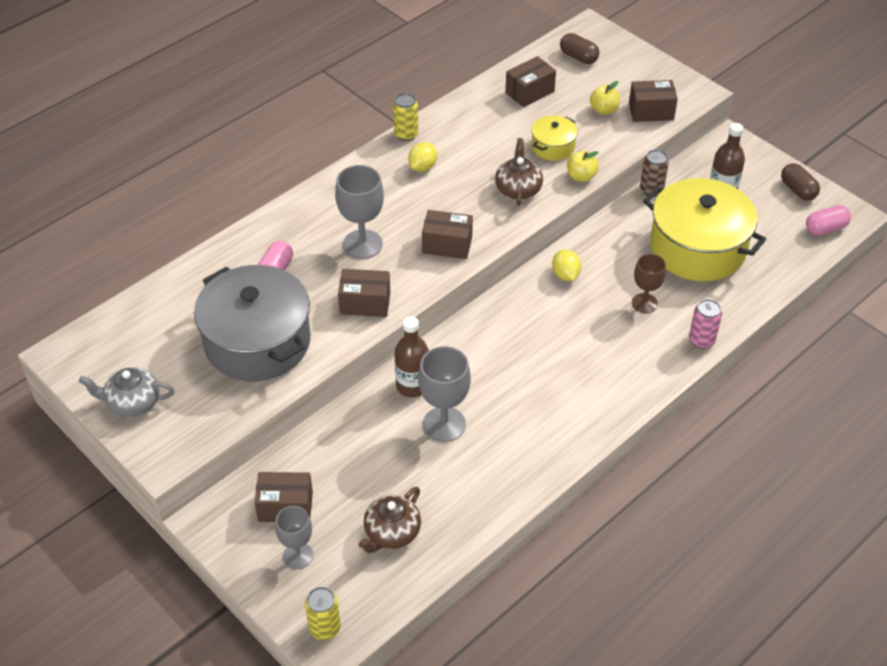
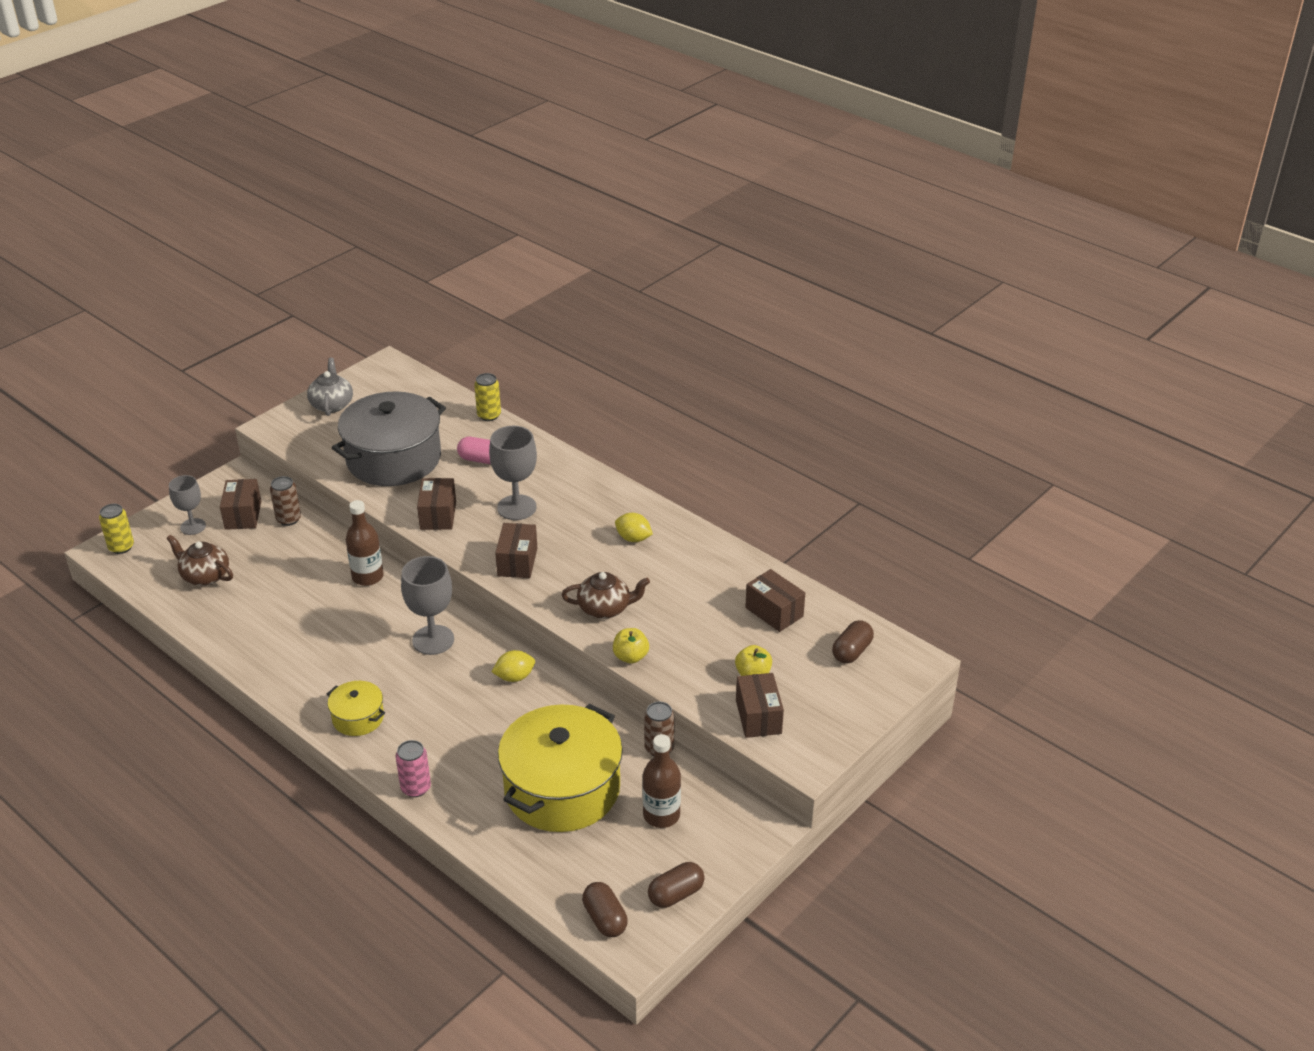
camera: 85 degrees right, 10 degrees down
(302, 461) = (288, 519): none -> brown can
(406, 134) = (683, 524): yellow can -> yellow can (489, 415)
(444, 424) = (319, 599): grey goblet -> grey goblet (433, 640)
(553, 147) = (679, 633): yellow pot -> yellow pot (358, 718)
(644, 303) = (473, 740): brown goblet -> none
(825, 228) = (605, 919): pink capsule -> brown capsule

